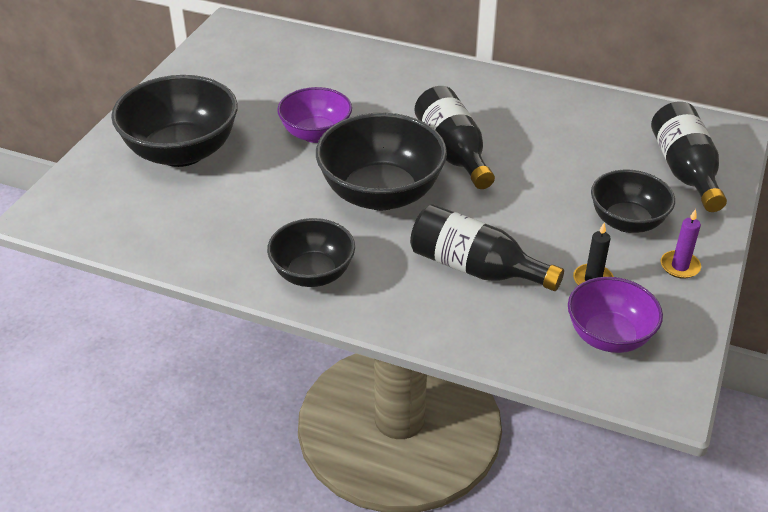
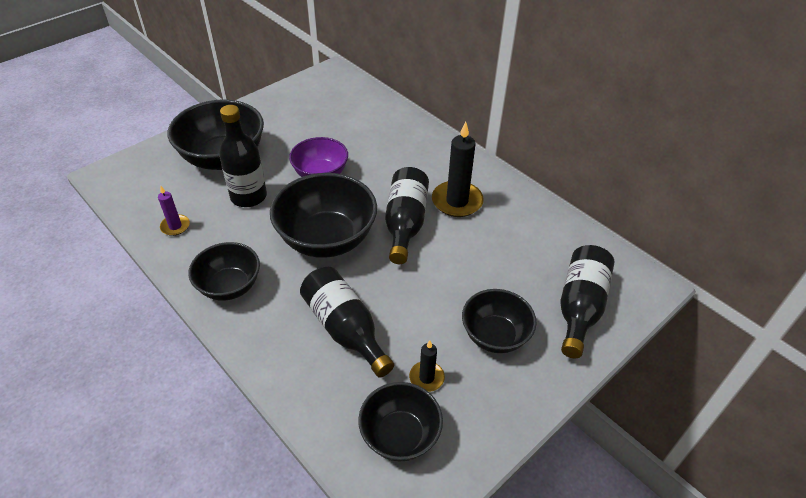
camera: 25 degrees right, 5 degrees up
(251, 181) = (248, 196): none -> black bottle
(489, 115) = (457, 201): none -> black candle
(609, 336) = (400, 435): purple bowl -> black bowl
(679, 266) = (508, 395): purple candle -> purple candle (175, 226)

